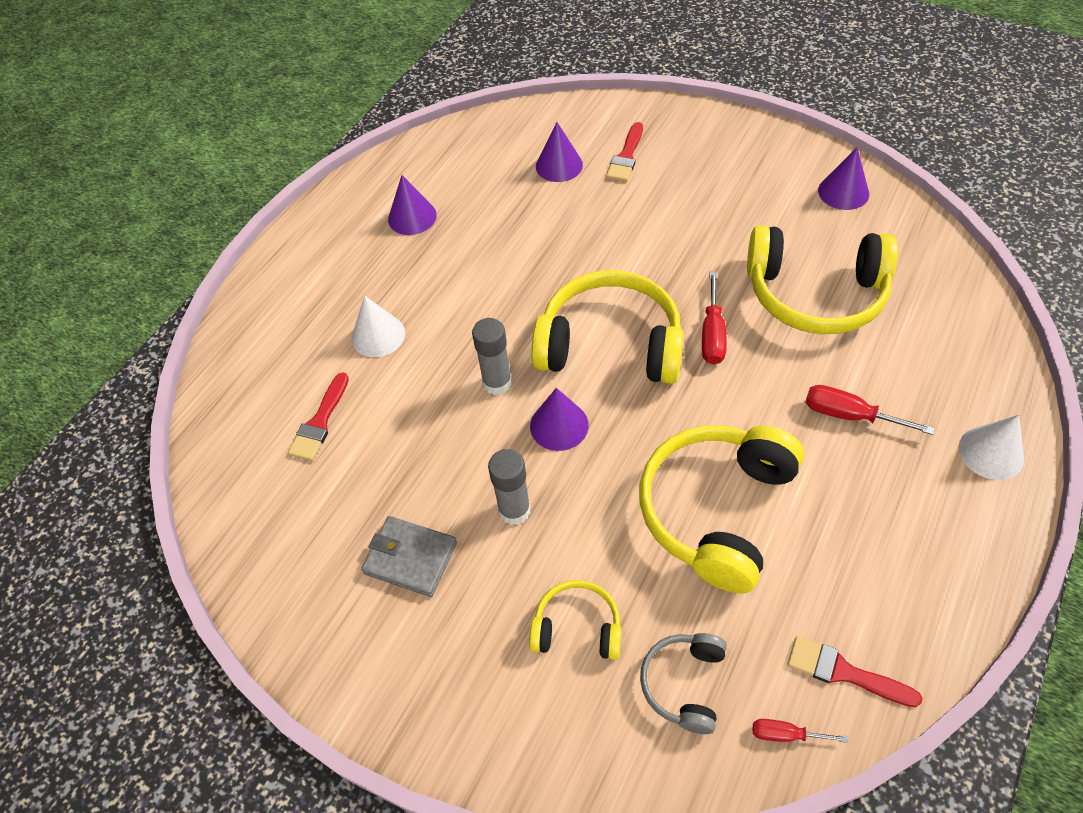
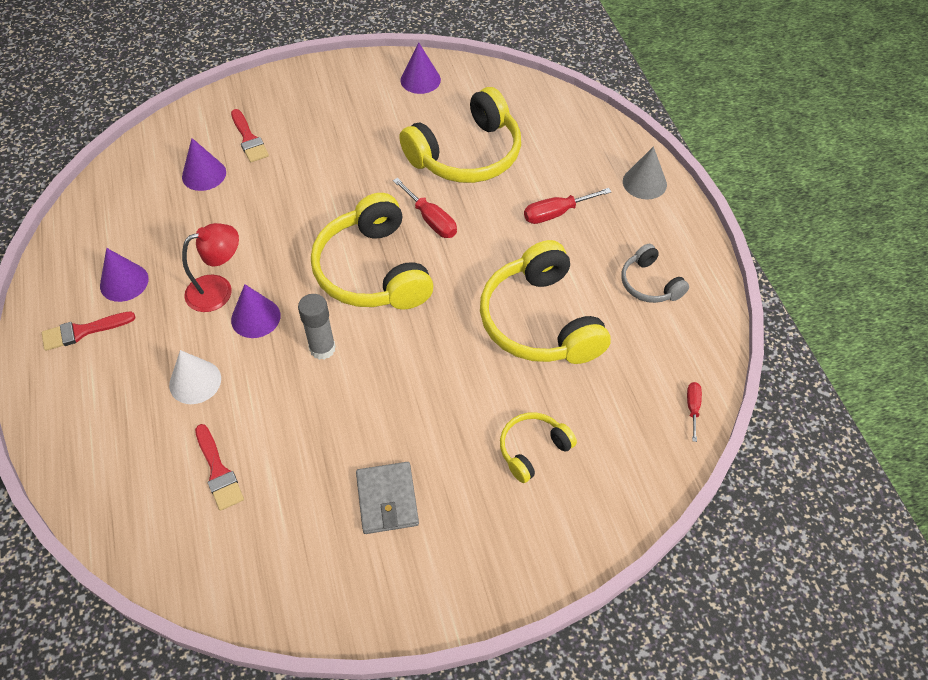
camera: 50 degrees left, 0 degrees up
(410, 558) = (387, 500): grey wallet -> grey wallet turned 75 degrees counterclockwise
(471, 271) = (218, 289): none -> red lamp
(514, 510) = (422, 416): grey glue stick -> none
(559, 425) = (394, 344): purple cone -> purple cone (255, 317)
(610, 344) = (373, 270): yellow headphones -> yellow headphones turned 75 degrees counterclockwise
(684, 684) = (620, 428): grey headphones -> grey headphones (649, 284)
(785, 734) = (692, 408): red screwdriver -> red screwdriver turned 135 degrees clockwise
(843, 672) = (687, 353): red brush -> red brush (82, 331)
(991, 452) = (644, 183): white cone -> grey cone

